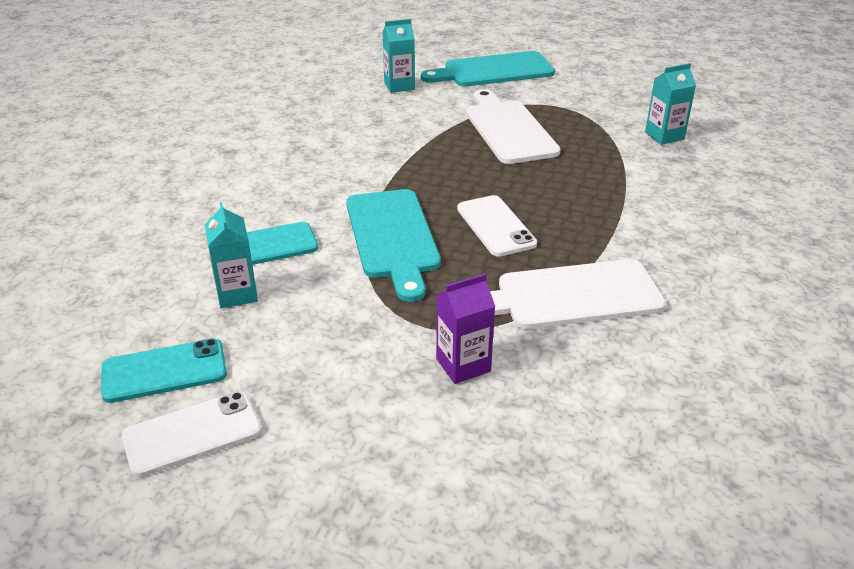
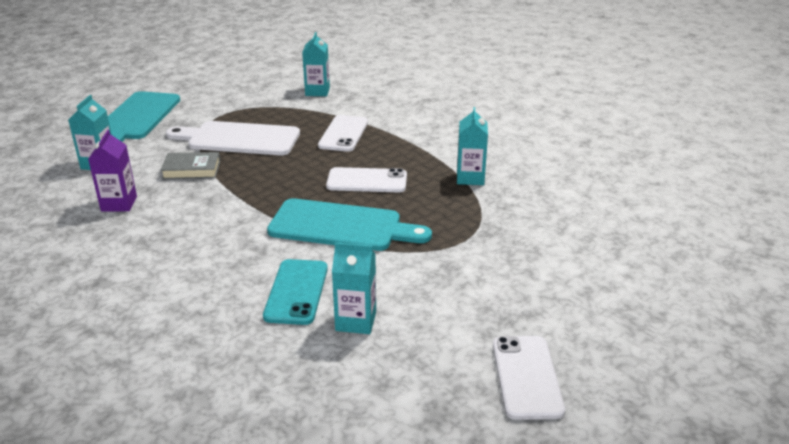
camera: 65 degrees left, 5 degrees down
(164, 371) = (438, 381): turquoise phone -> none
(428, 127) = (191, 170): none -> grey book
(463, 365) = (515, 236): purple carton -> purple carton (119, 204)
(571, 296) = (470, 178): white cutting board -> turquoise carton
(584, 181) = (343, 134): none -> white phone

